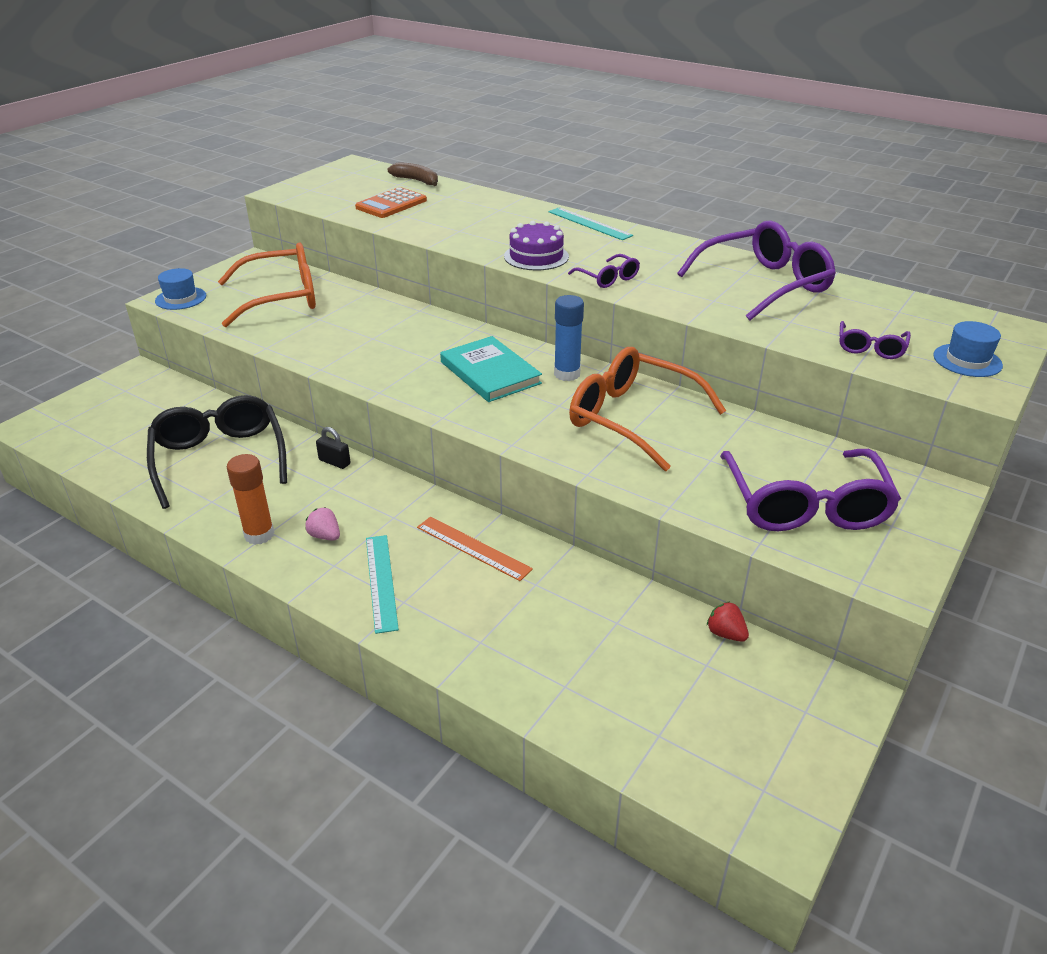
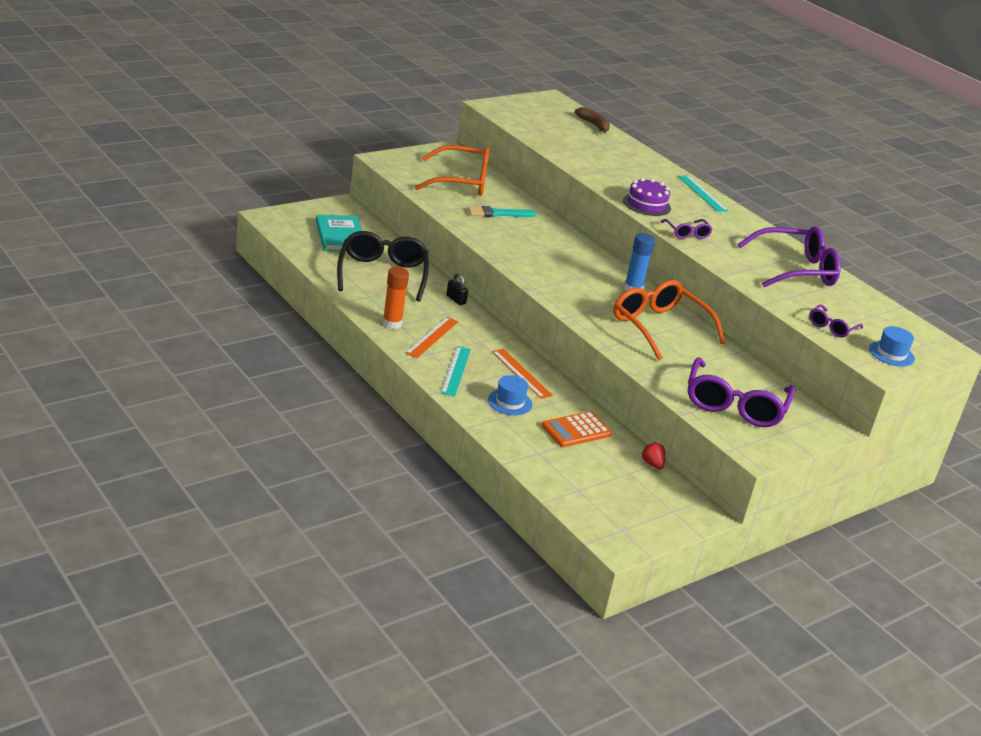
camera: 15 degrees right, 5 degrees down
(181, 298) = (392, 162): blue hat -> blue hat (510, 402)
(325, 536) = (432, 337): pink strawberry -> orange ruler
(346, 325) = (498, 214): none -> turquoise brush
(391, 204) = (565, 137): orange calculator -> orange calculator (576, 430)
(490, 372) = (581, 272): turquoise book -> turquoise book (340, 236)

